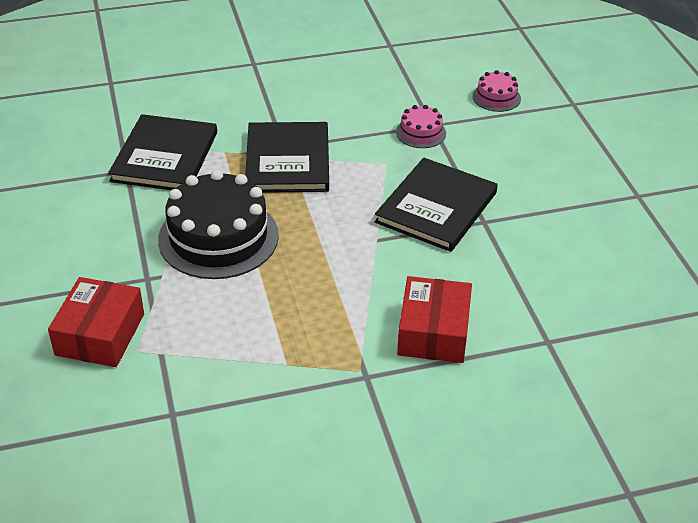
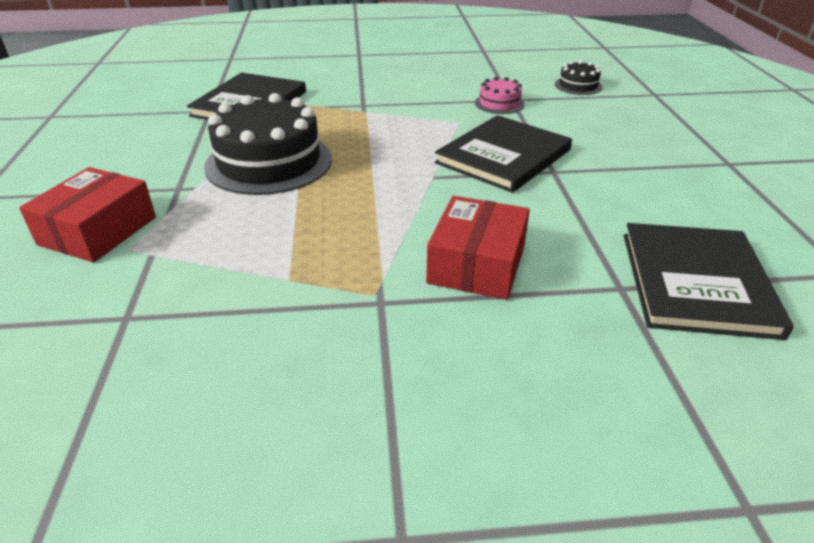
camera: 10 degrees right, 5 degrees down
(288, 160) = (363, 114): black book -> black book (697, 282)
(496, 97) = (578, 86): pink cake -> black cake

